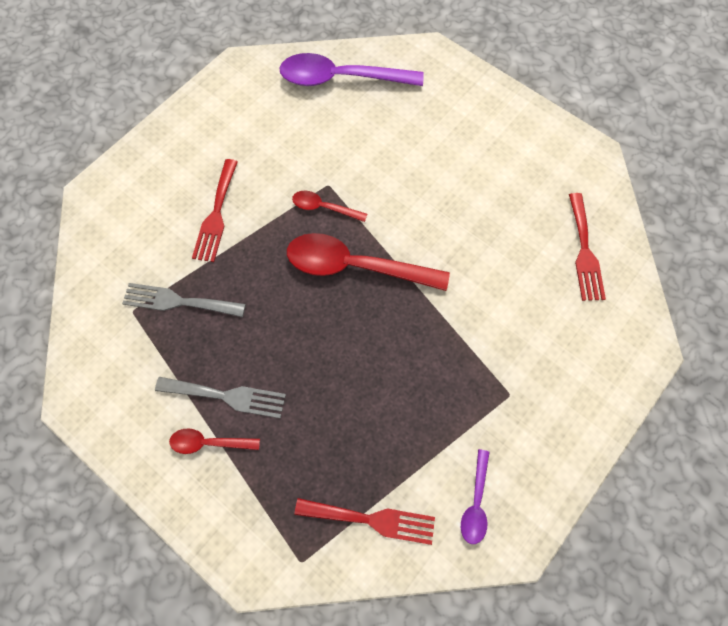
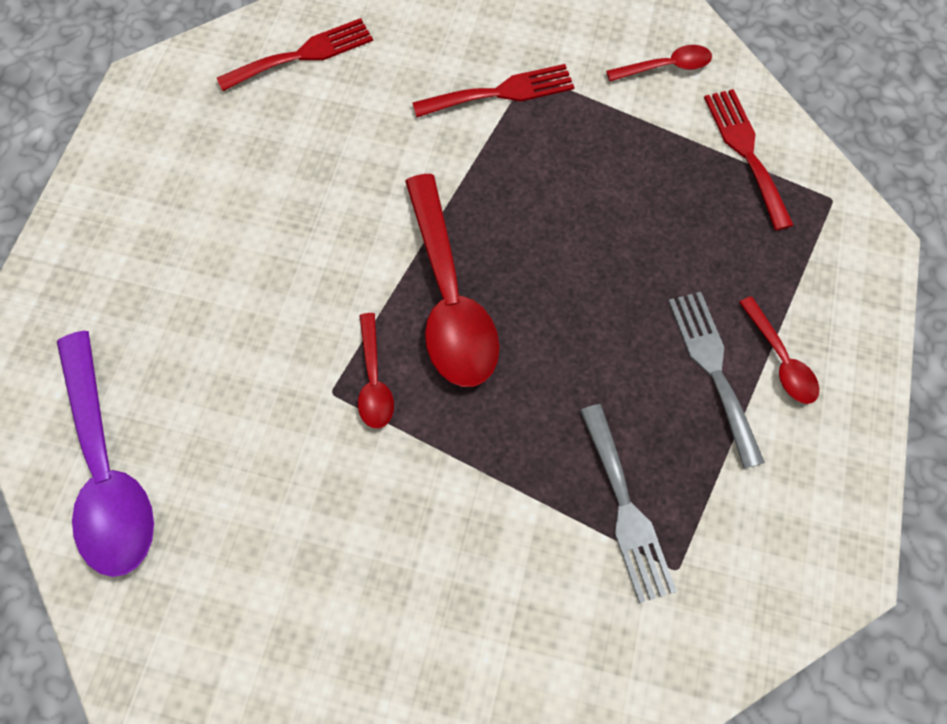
camera: 115 degrees left, 0 degrees up
(216, 215) = (459, 534): red fork -> red fork (501, 92)
(476, 502) = (665, 67): purple spoon -> red spoon

